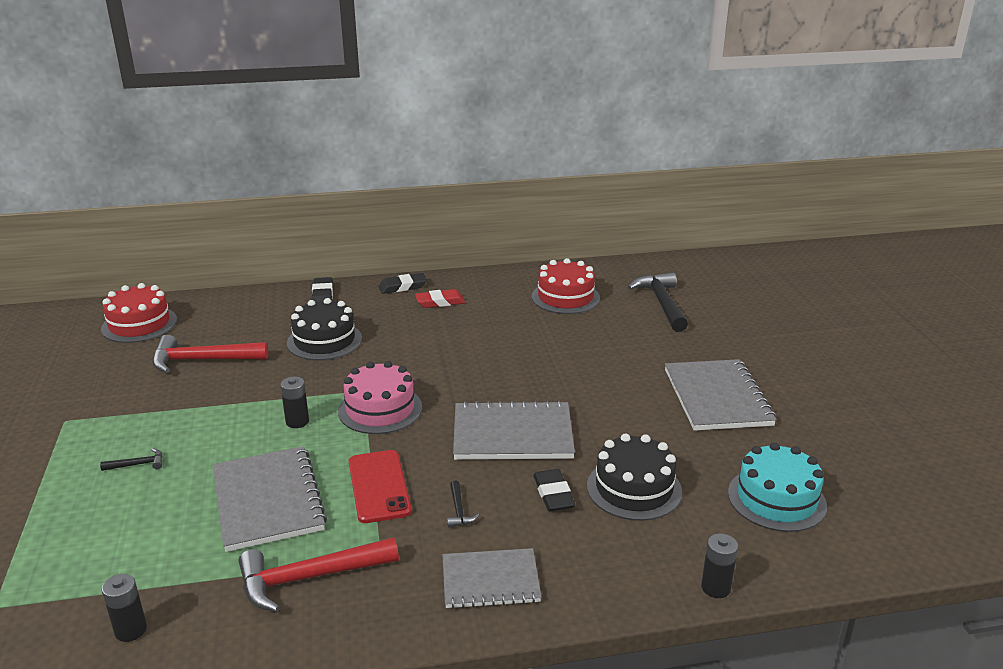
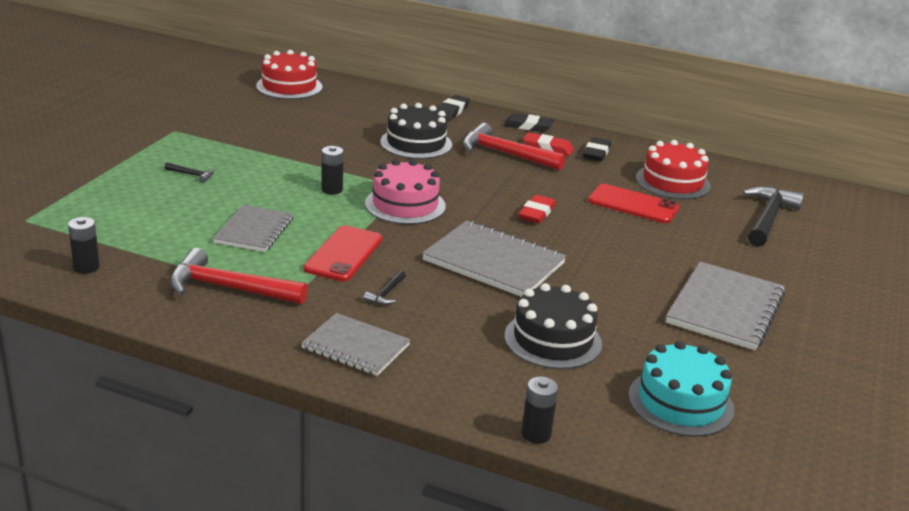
camera: 30 degrees right, 0 degrees up
(202, 360) = (308, 125): red hammer -> red hammer (505, 154)
(268, 500) = (254, 230): grey notebook -> grey notebook, size x0.65
(496, 370) = (536, 213): none -> red eraser
(553, 494) = (476, 315): black eraser -> black eraser (596, 153)
(559, 330) = (633, 204): none -> red phone

